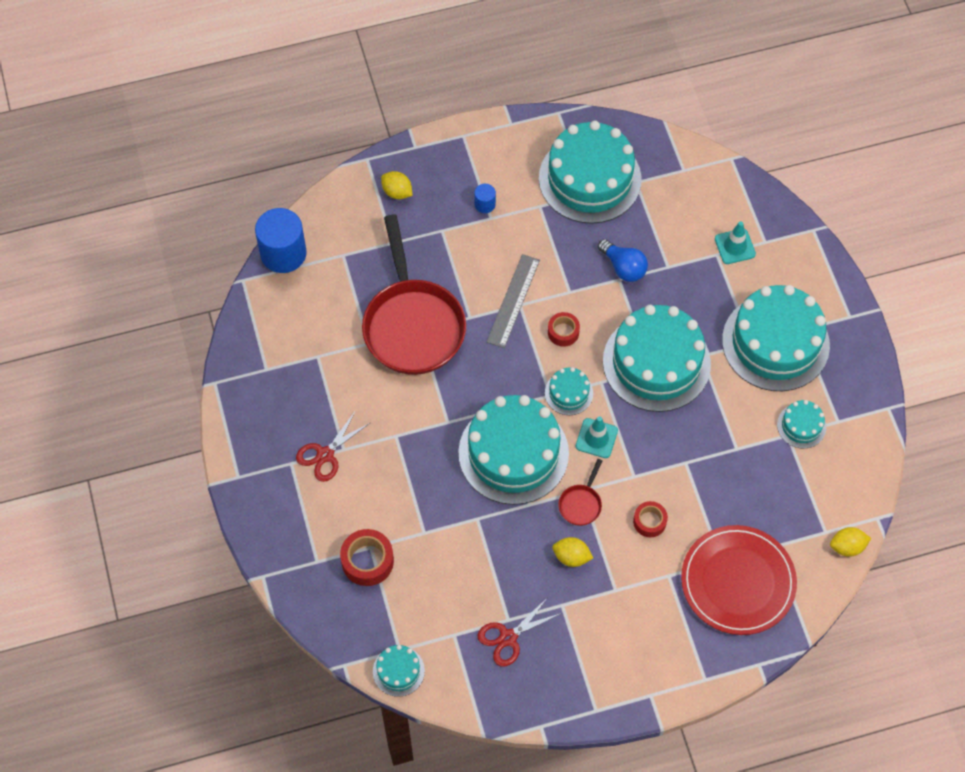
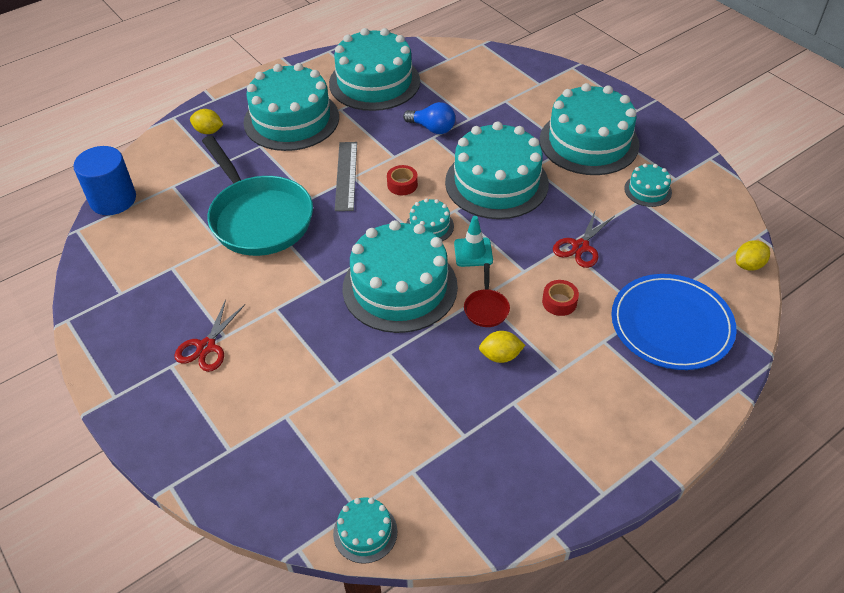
camera: 20 degrees left, 15 degrees down
(367, 561) = (287, 430): red tape -> none
(413, 325) = (259, 218): red pan -> turquoise pan
(485, 204) = (291, 119): blue cylinder -> turquoise cake
(508, 637) = (472, 453): red scissors -> red scissors (580, 246)
(735, 246) = (517, 92): turquoise traffic cone -> none
(738, 582) = (671, 324): red plate -> blue plate

